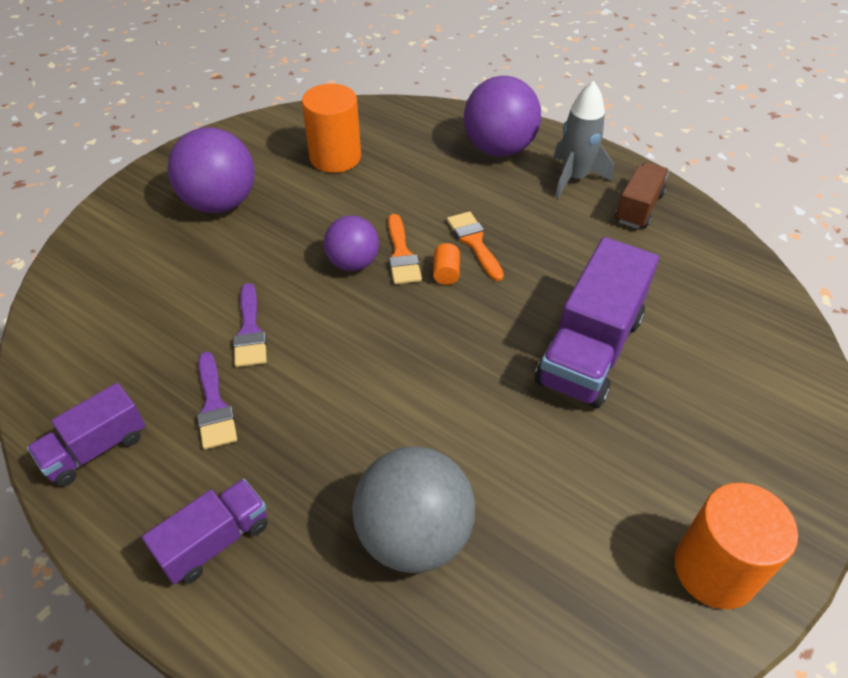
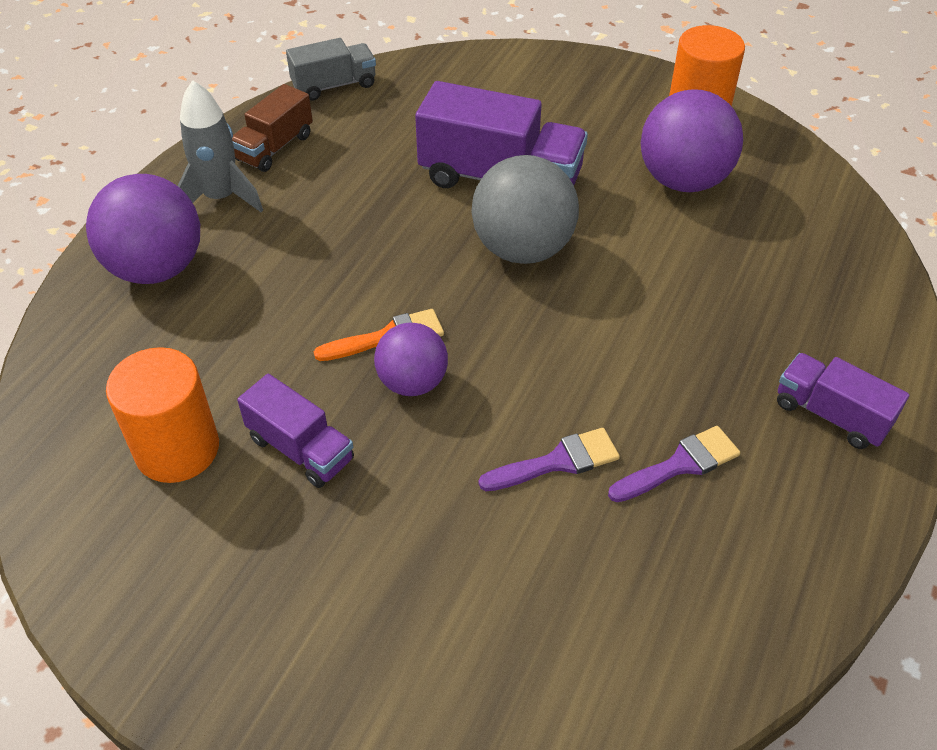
camera: 100 degrees left, 0 degrees up
(96, 449) = (784, 565): purple truck -> purple truck (300, 449)
(220, 203) = (305, 577): purple ball -> purple ball (683, 181)
(414, 535) = (752, 275): grey ball -> grey ball (522, 249)
(446, 273) = (413, 293): orange cylinder -> none
(474, 242) = (354, 274): orange brush -> none
(639, 208) = (274, 147): brown truck -> brown truck turned 75 degrees counterclockwise
(737, 249) = (334, 85): none -> grey truck

